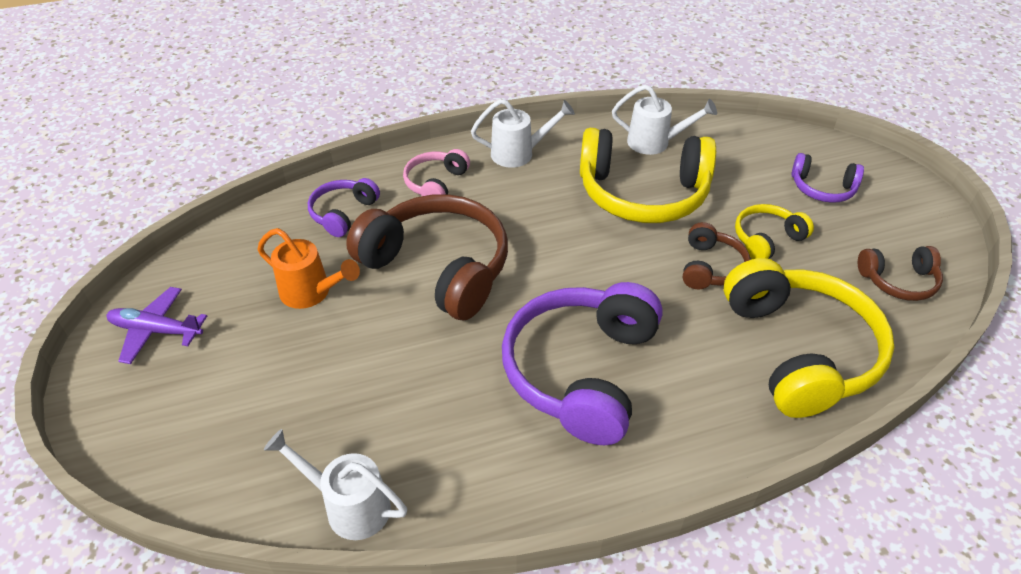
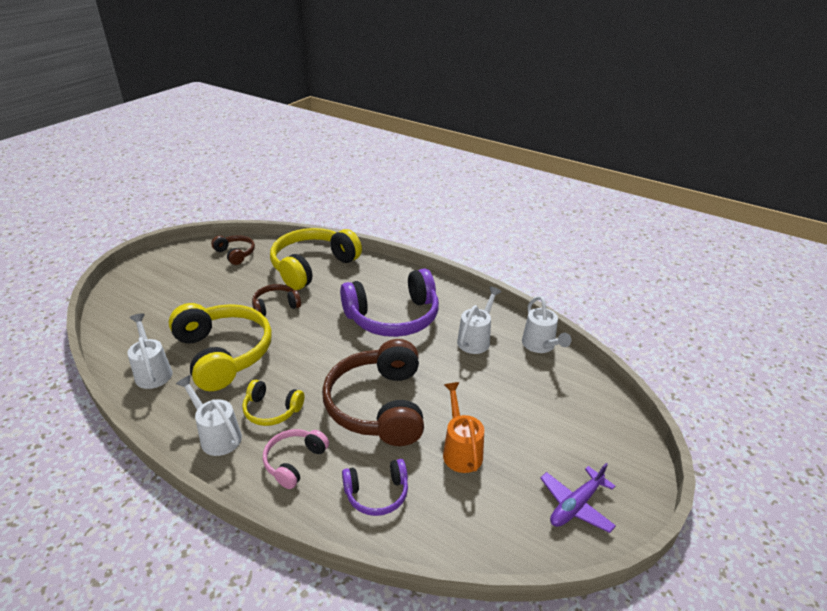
camera: 130 degrees left, 10 degrees down
(156, 331) = (575, 505): purple plane -> purple plane turned 75 degrees clockwise
(436, 183) = (294, 461): pink headphones -> pink headphones turned 135 degrees clockwise
(443, 433) = (476, 339): none -> white watering can
(766, 239) = (233, 296): yellow headphones -> yellow headphones (272, 410)
(822, 188) = (165, 291): purple headphones -> none

